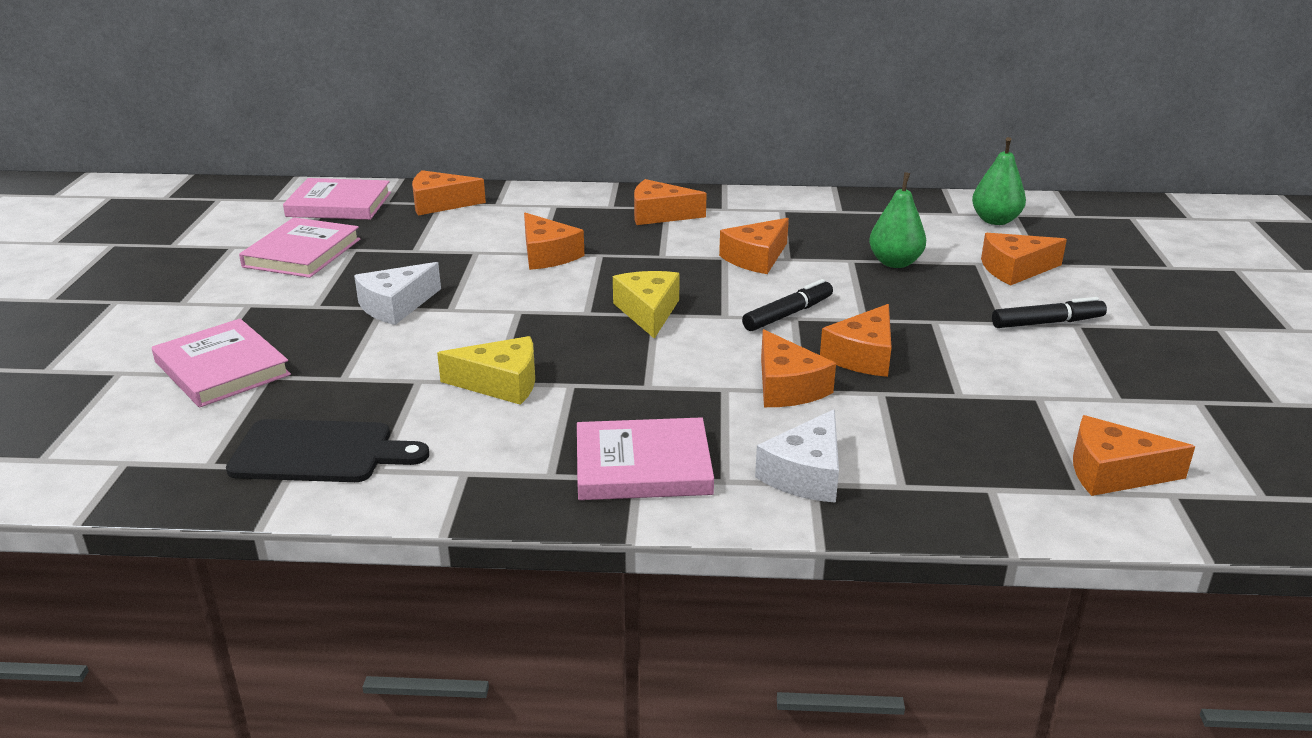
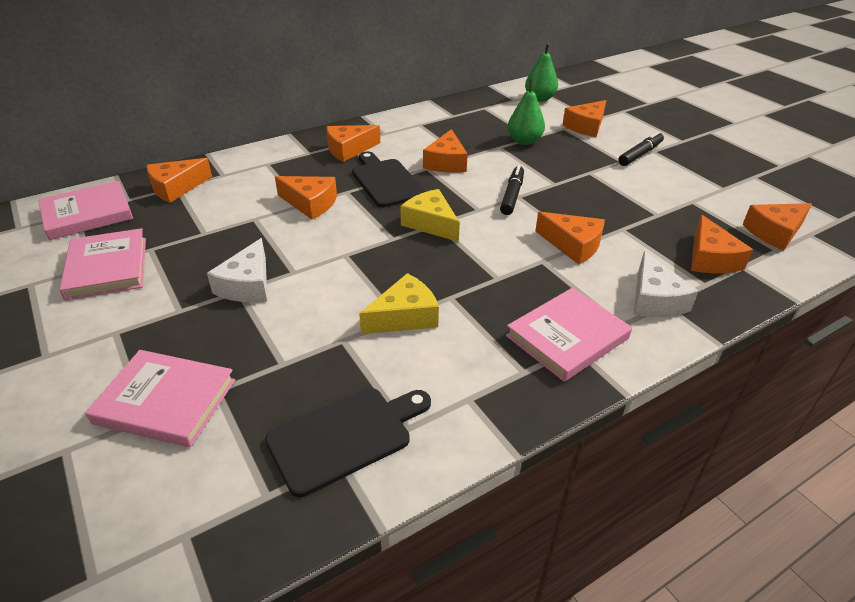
camera: 35 degrees left, 10 degrees up
(657, 257) = (386, 181): none -> black cutting board
(863, 356) = (584, 208): orange cheese -> orange cheese (710, 258)

